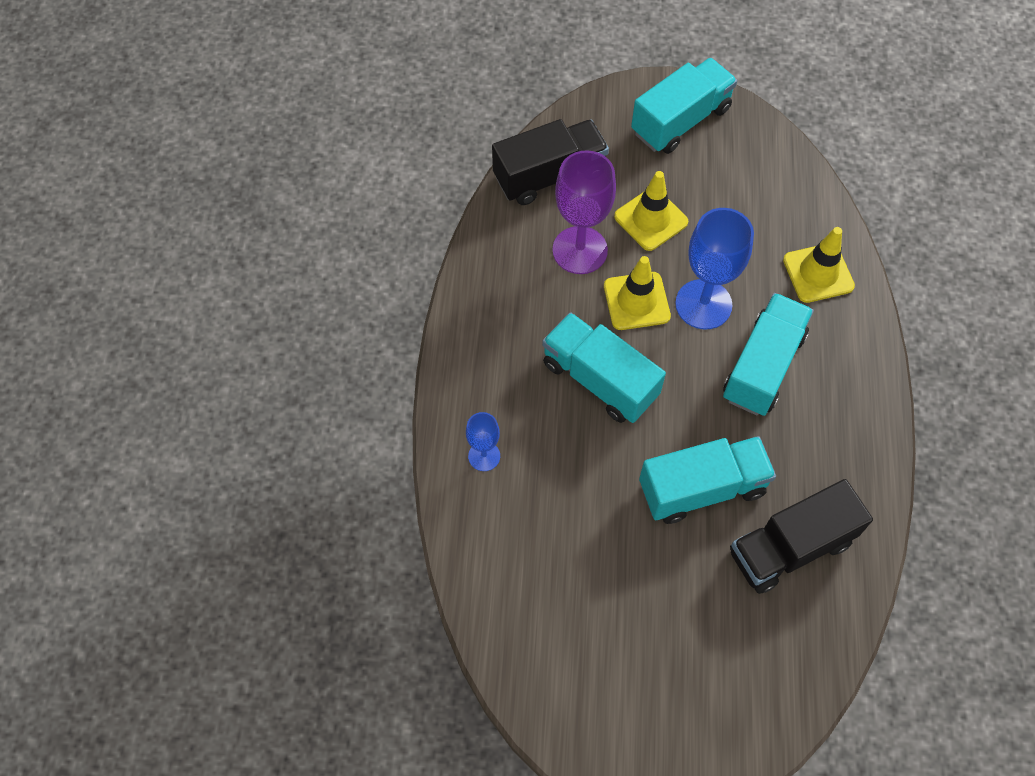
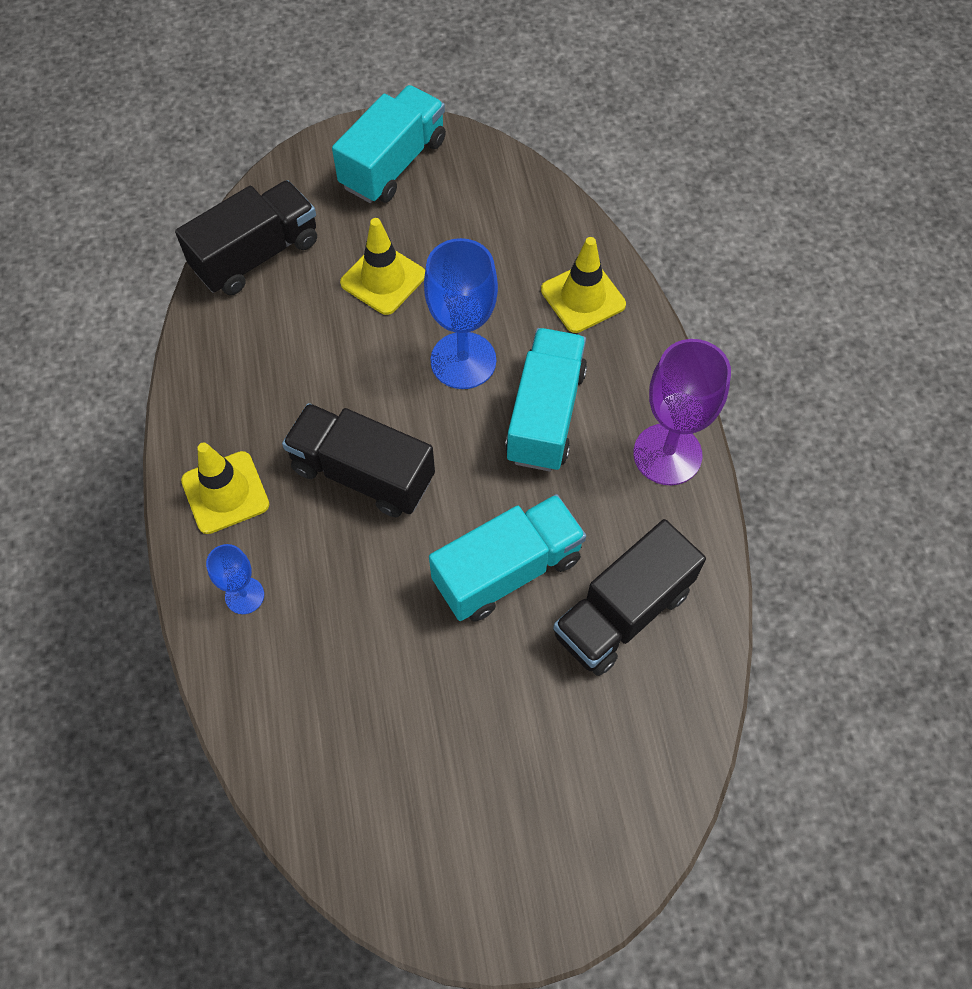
camera: 15 degrees left, 0 degrees up
(580, 250) = (309, 331): purple goblet -> purple goblet (667, 454)
(599, 380) = (363, 474): turquoise truck -> black truck
(636, 301) = (386, 374): yellow traffic cone -> yellow traffic cone (225, 492)

